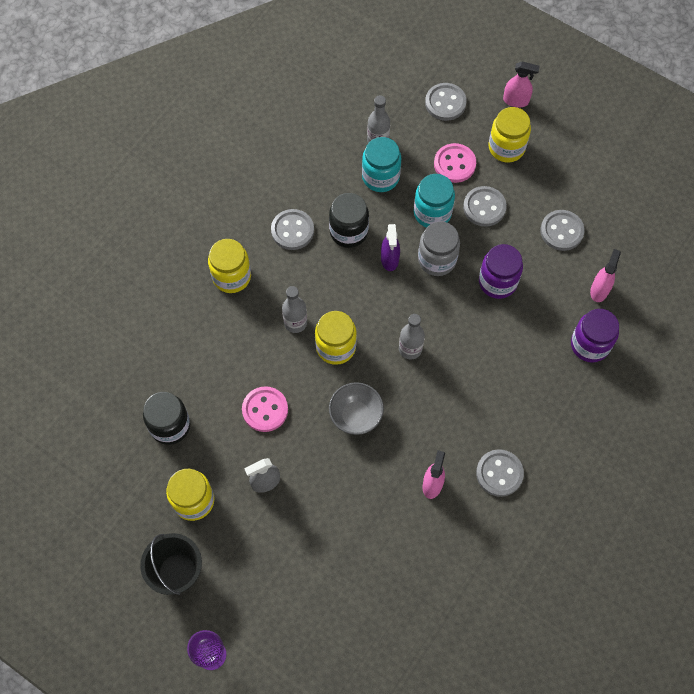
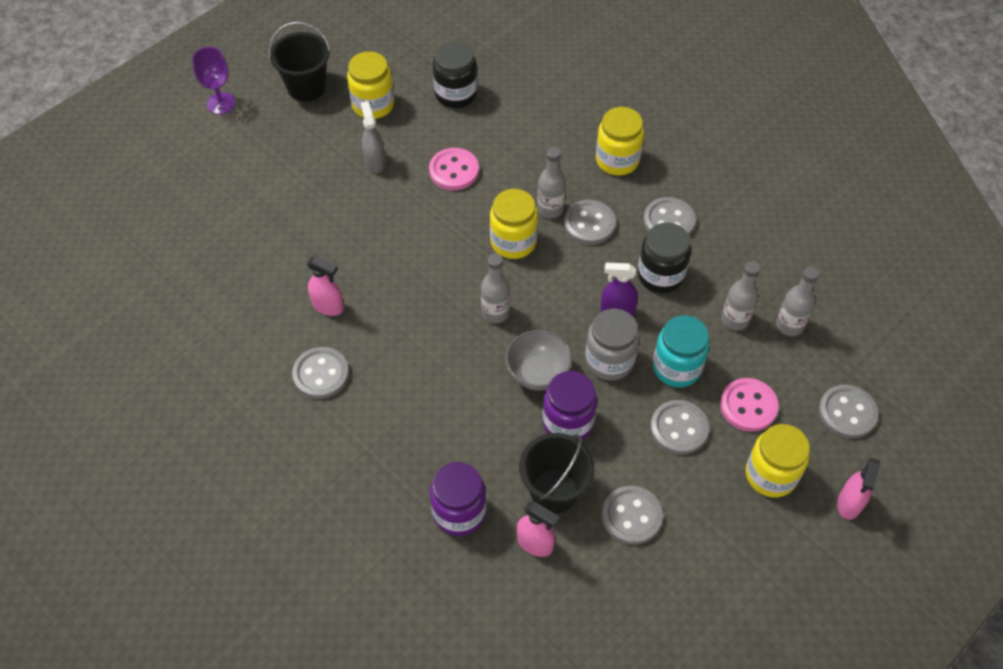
camera: 100 degrees right, 10 degrees down
(306, 290) = (589, 224): none -> grey button
(356, 416) = (426, 248): grey bowl -> grey bowl (537, 373)
(380, 177) = (735, 320): turquoise jar -> grey bottle
(556, 283) = (554, 491): none -> black bucket

